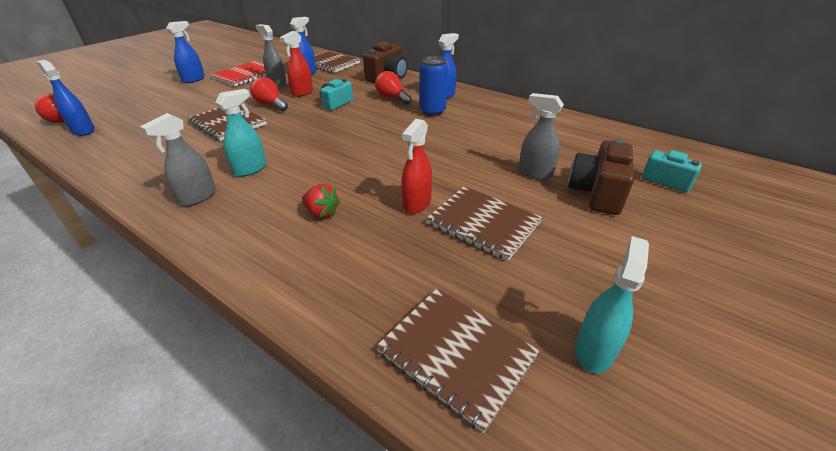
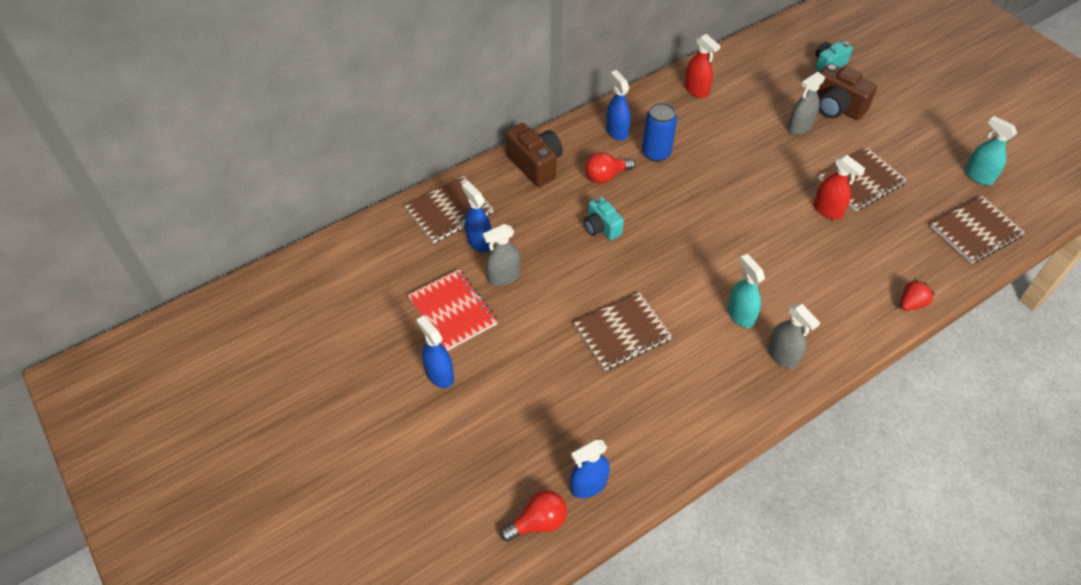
camera: 70 degrees left, 15 degrees up
(271, 105) = (580, 289): red light bulb -> none
(302, 92) = (551, 254): red spray bottle -> red spray bottle (696, 90)
(321, 213) = (827, 270): red strawberry -> red strawberry (911, 303)

